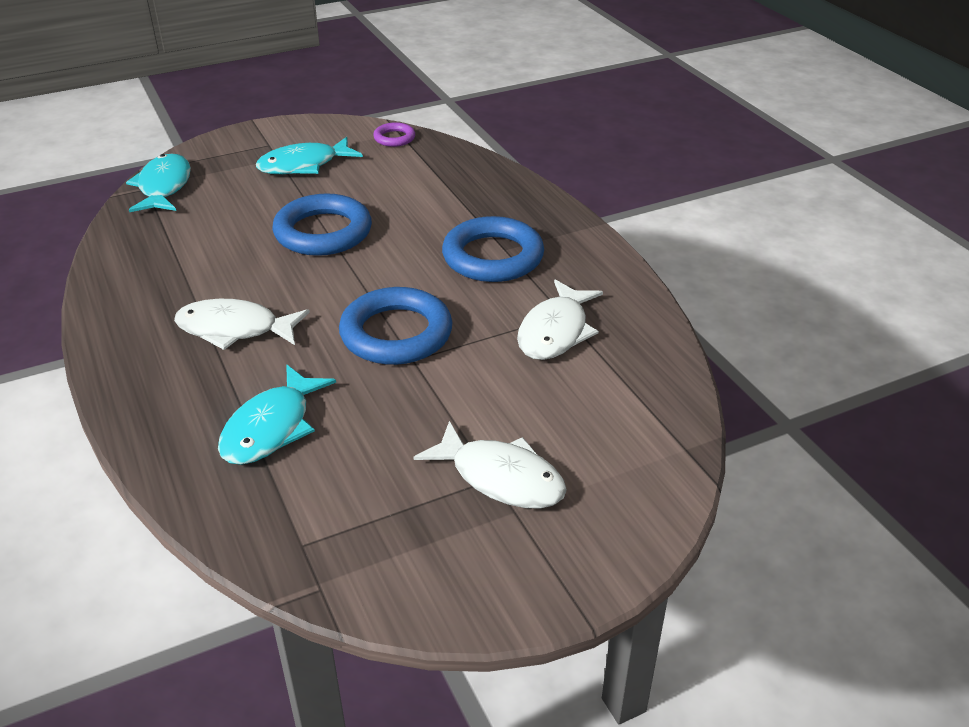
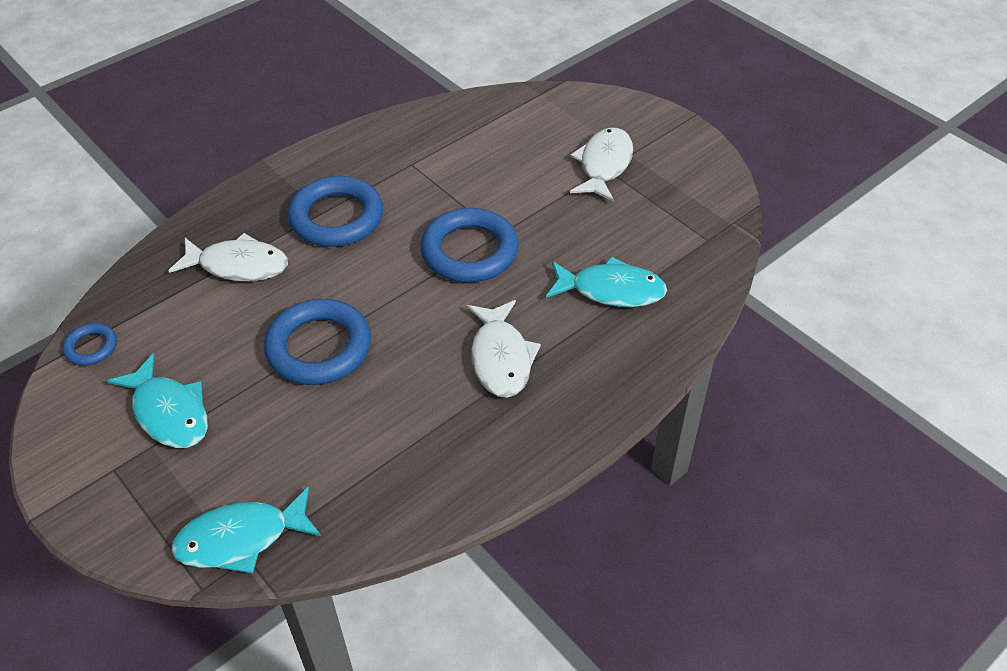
camera: 105 degrees left, 10 degrees up
(394, 138) = (91, 347): purple ring -> blue ring
(555, 331) = (436, 165): white fish -> white fish (238, 265)

